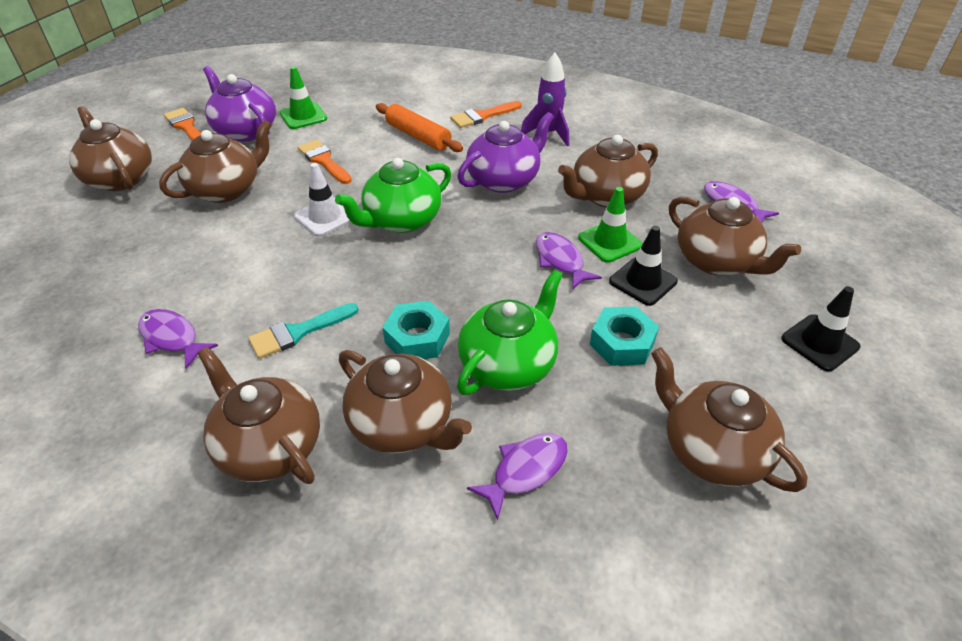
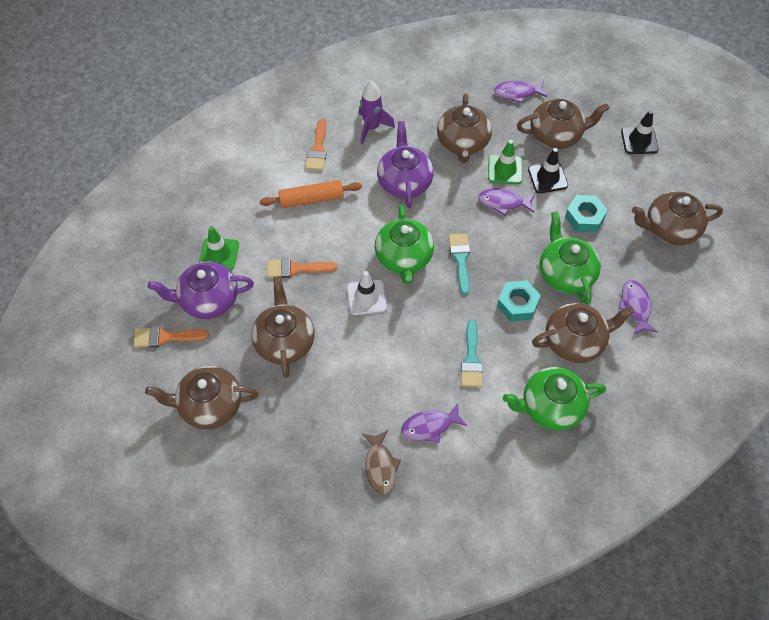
camera: 55 degrees left, 15 degrees up
(92, 321) = (380, 466): none -> brown fish
(269, 446) = (550, 407): brown teapot -> green teapot
(440, 261) = (460, 259): none -> turquoise brush

